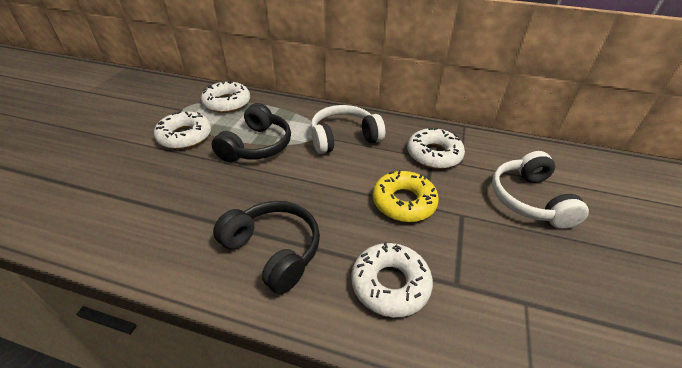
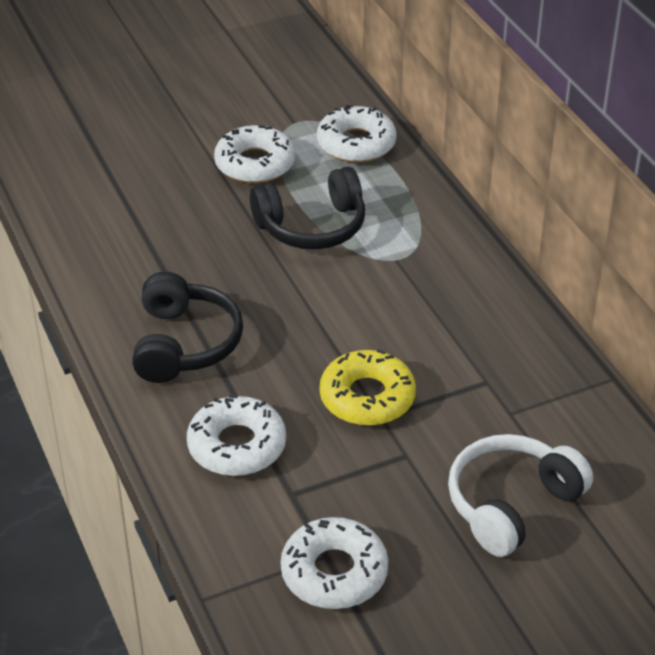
camera: 50 degrees right, 0 degrees up
(343, 138) = (422, 283): white headphones -> none
(434, 154) = (497, 379): white donut -> white donut (334, 572)

